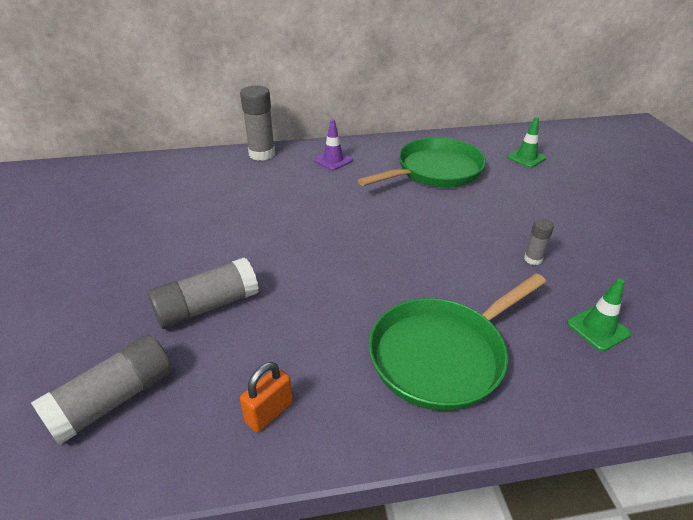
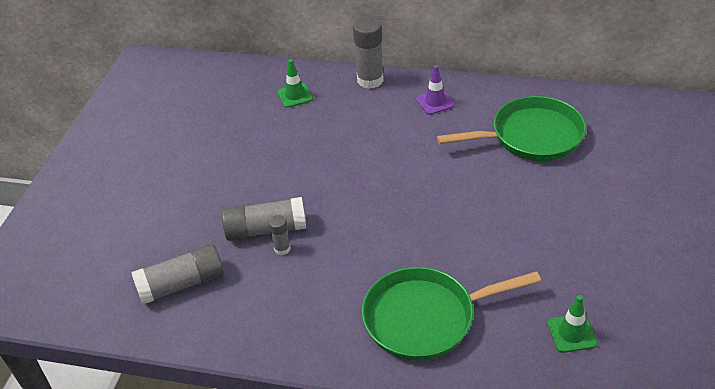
camera: 25 degrees right, 5 degrees up
(269, 412) = (279, 323): orange padlock -> none
(526, 158) = (642, 140): green traffic cone -> green traffic cone (295, 95)
(533, 259) = (562, 256): grey glue stick -> grey glue stick (282, 249)

